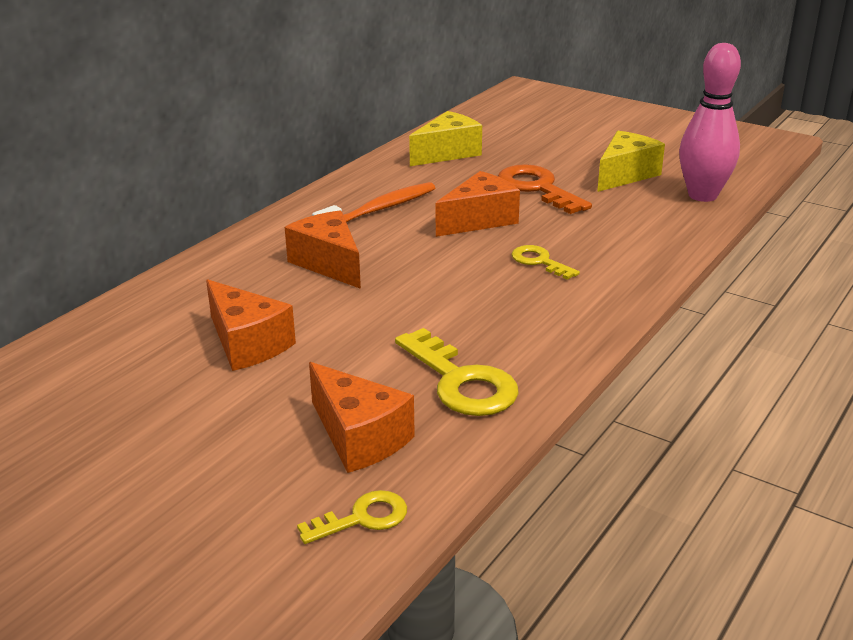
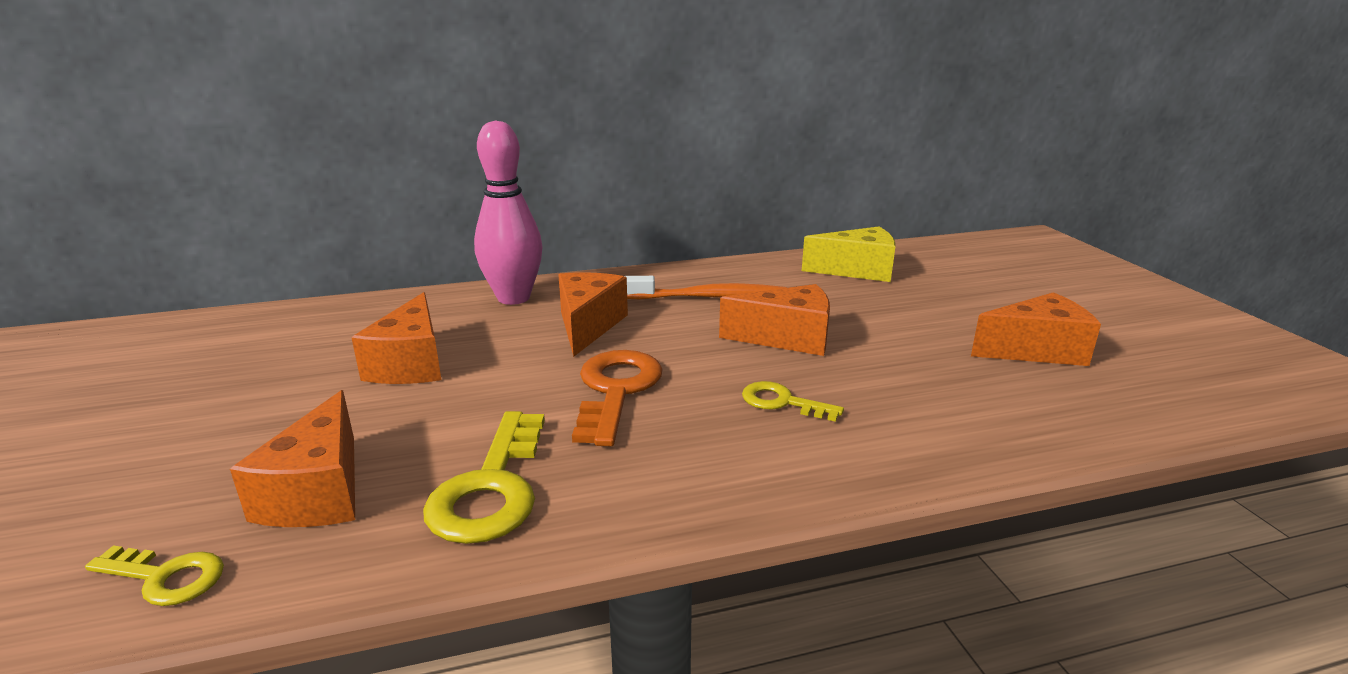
camera: 40 degrees right, 5 degrees down
(537, 188) = (901, 330): orange key -> orange key (616, 390)
(539, 261) = (782, 402): yellow key -> yellow key turned 60 degrees counterclockwise
(625, 175) = (1036, 350): yellow cheese -> orange cheese
(702, 195) = (1119, 409): pink bowling pin -> pink bowling pin (513, 298)

